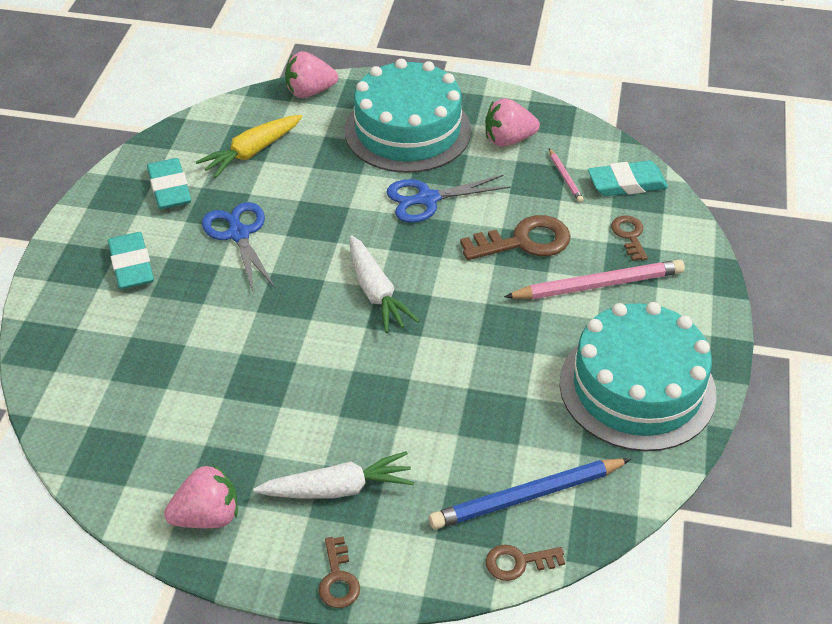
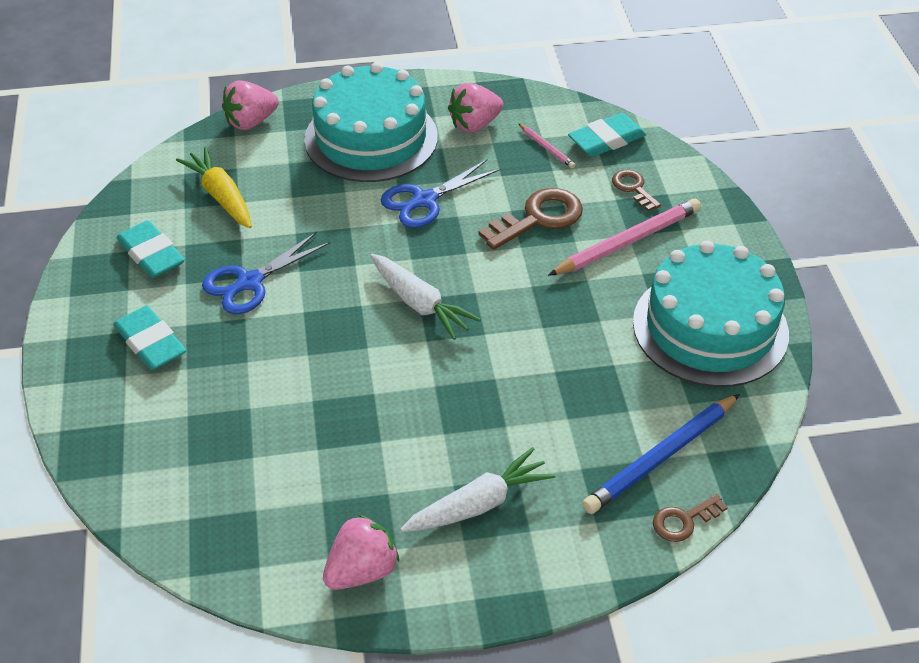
camera: 20 degrees left, 0 degrees up
(239, 234) = (250, 282): blue scissors -> blue scissors turned 90 degrees counterclockwise
(252, 152) = (221, 196): yellow carrot -> yellow carrot turned 120 degrees clockwise
(338, 579) = (523, 590): brown key -> none

